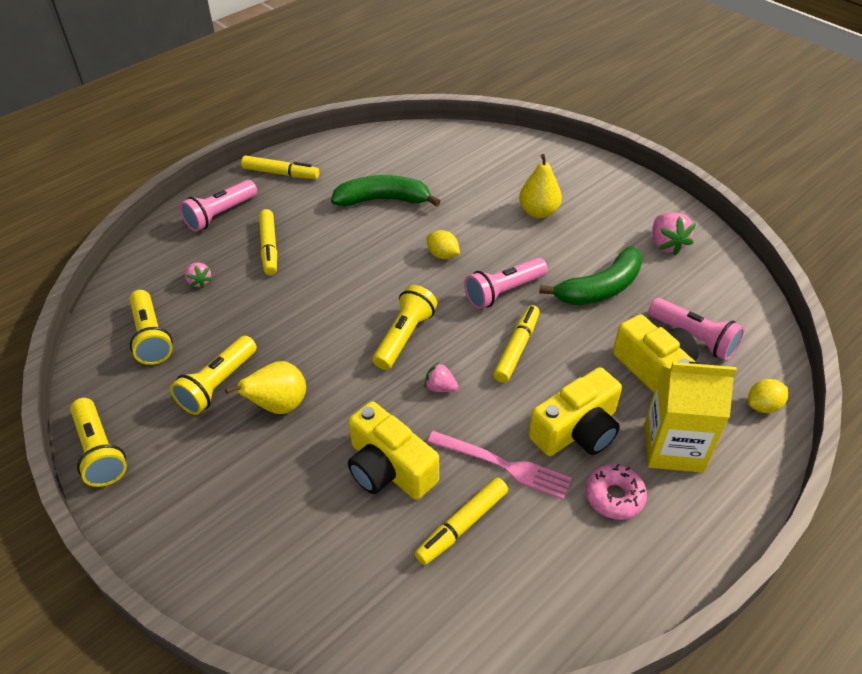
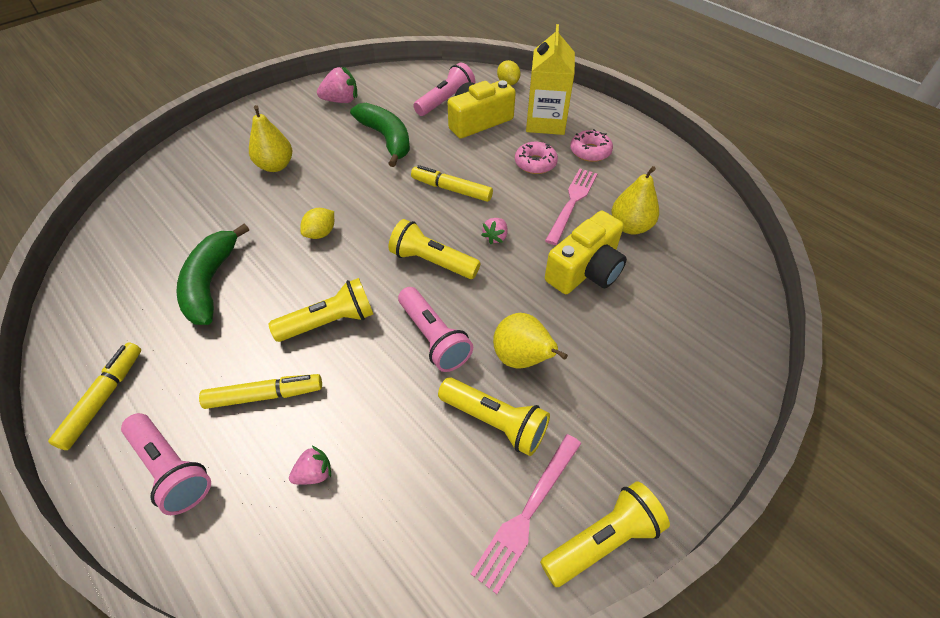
camera: 90 degrees left, 5 degrees up
(135, 404) = (527, 513): none -> pink fork
(151, 337) = (414, 519): yellow flashlight -> yellow flashlight (330, 322)
(462, 525) = (630, 226): yellow marker -> yellow pear
(503, 292) = (381, 194): pink flashlight -> pink flashlight (434, 338)
(577, 430) = (535, 163): yellow camera -> pink donut

